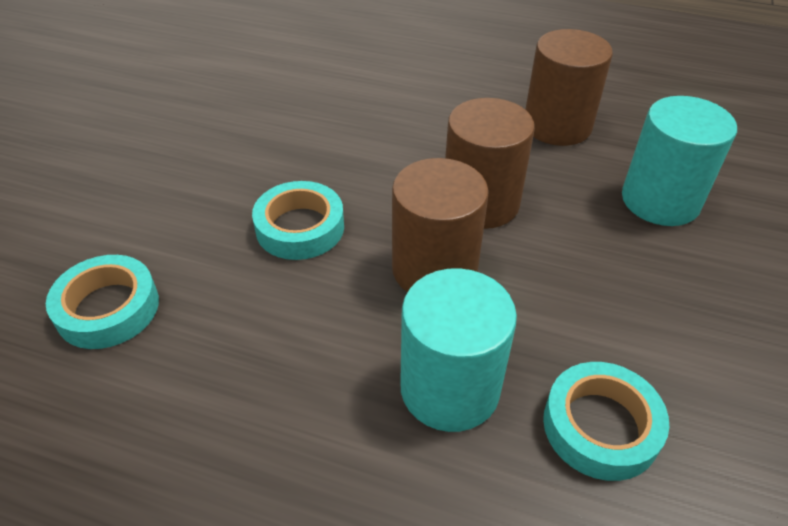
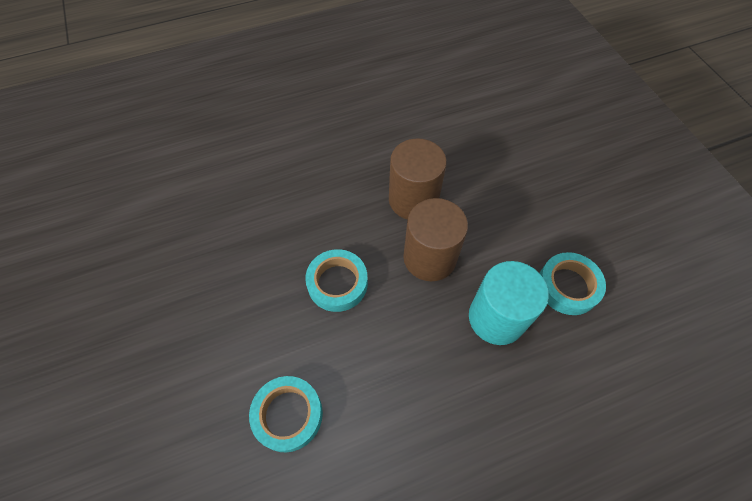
camera: 40 degrees left, 15 degrees up
(557, 126) = (404, 120): brown cylinder -> none
(660, 200) = (491, 140): turquoise cylinder -> none

